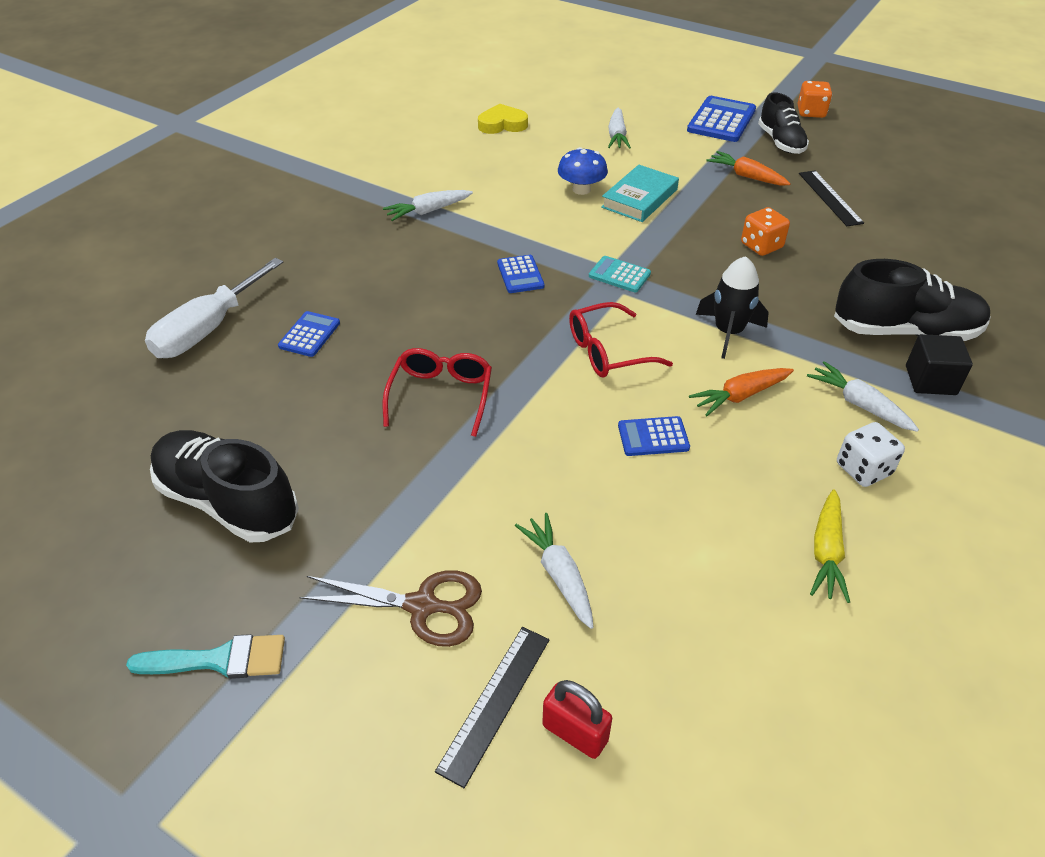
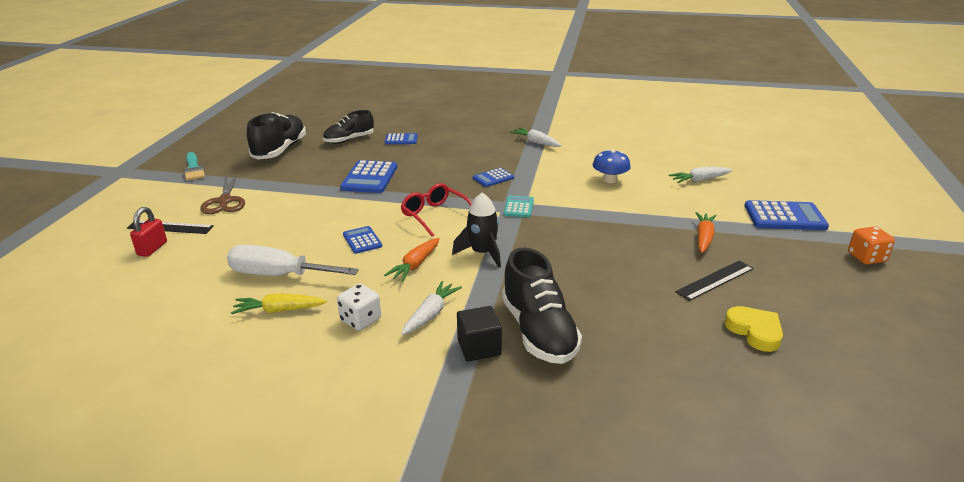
camera: 70 degrees right, 15 degrees down
(208, 329) = (392, 120): white screwdriver -> white screwdriver (279, 275)
(441, 396) = (369, 178): red glasses -> blue calculator
(502, 124) = (663, 143): yellow heart -> yellow heart (755, 331)
(559, 575) = (248, 230): white carrot -> none
(639, 198) = (620, 200): turquoise book -> none
(740, 396) = (415, 265): orange carrot -> orange carrot turned 105 degrees counterclockwise
(761, 246) = (604, 255): orange dice -> none
(780, 142) = (784, 247): black shoe -> black shoe (349, 140)

